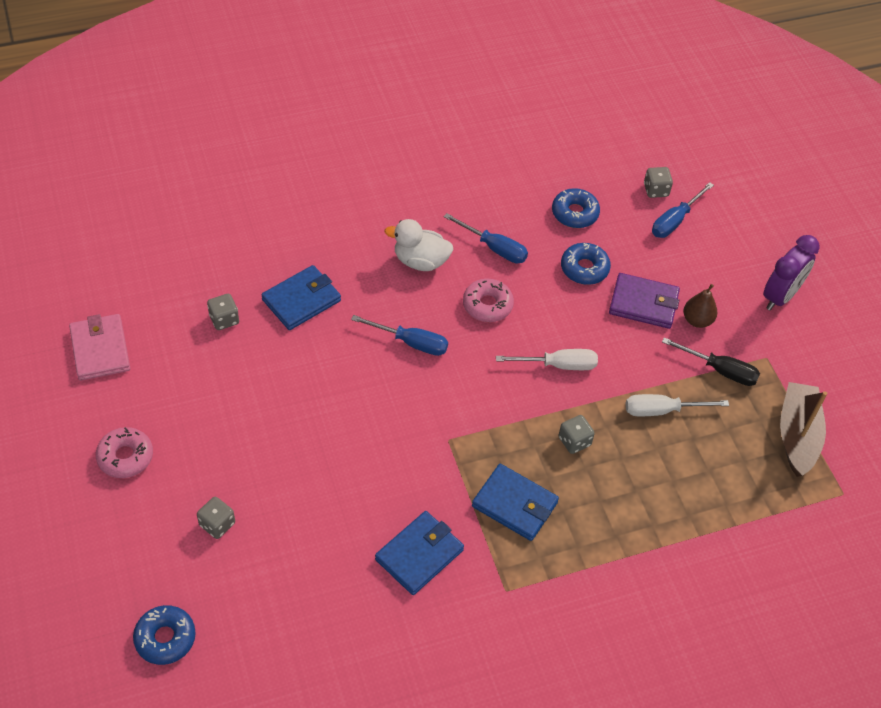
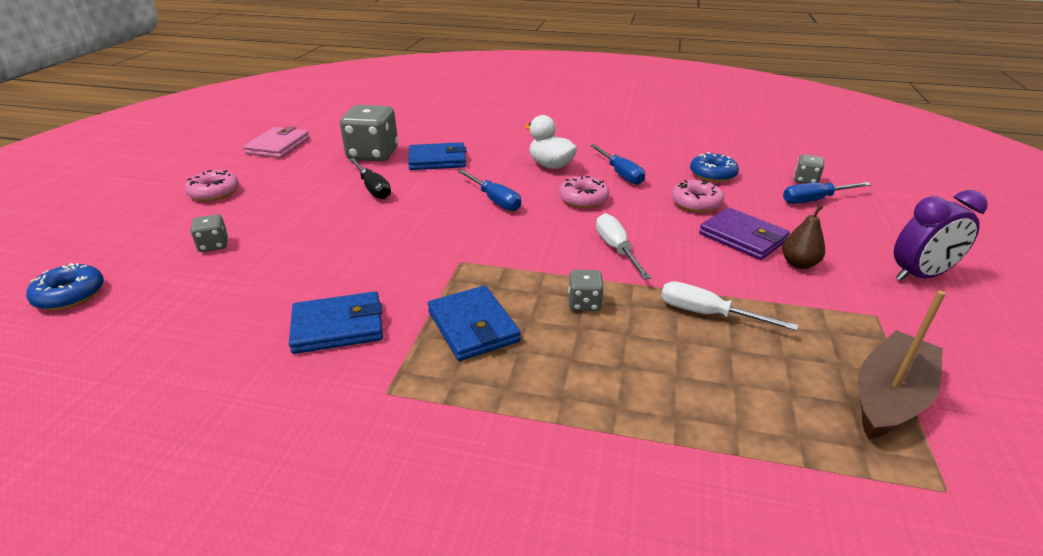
camera: 35 degrees right, 20 degrees down
(224, 319) = (373, 154): grey dice -> grey dice, size x2.07
(558, 365) = (616, 249): white screwdriver -> white screwdriver turned 135 degrees counterclockwise
(584, 268) = (696, 203): blue donut -> pink donut
(720, 370) = (804, 306): black screwdriver -> black screwdriver (372, 188)

